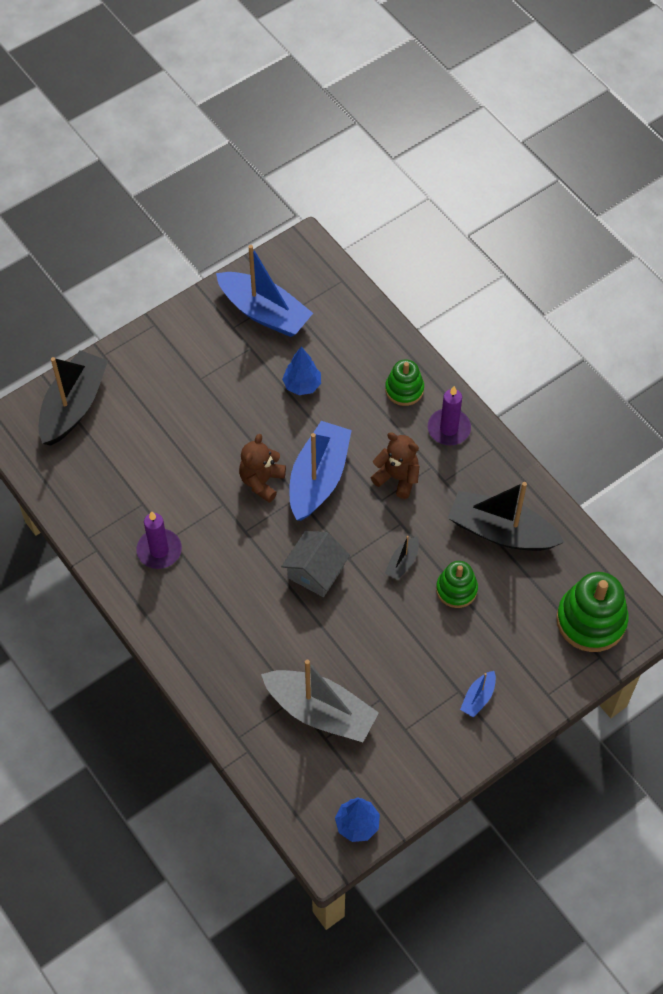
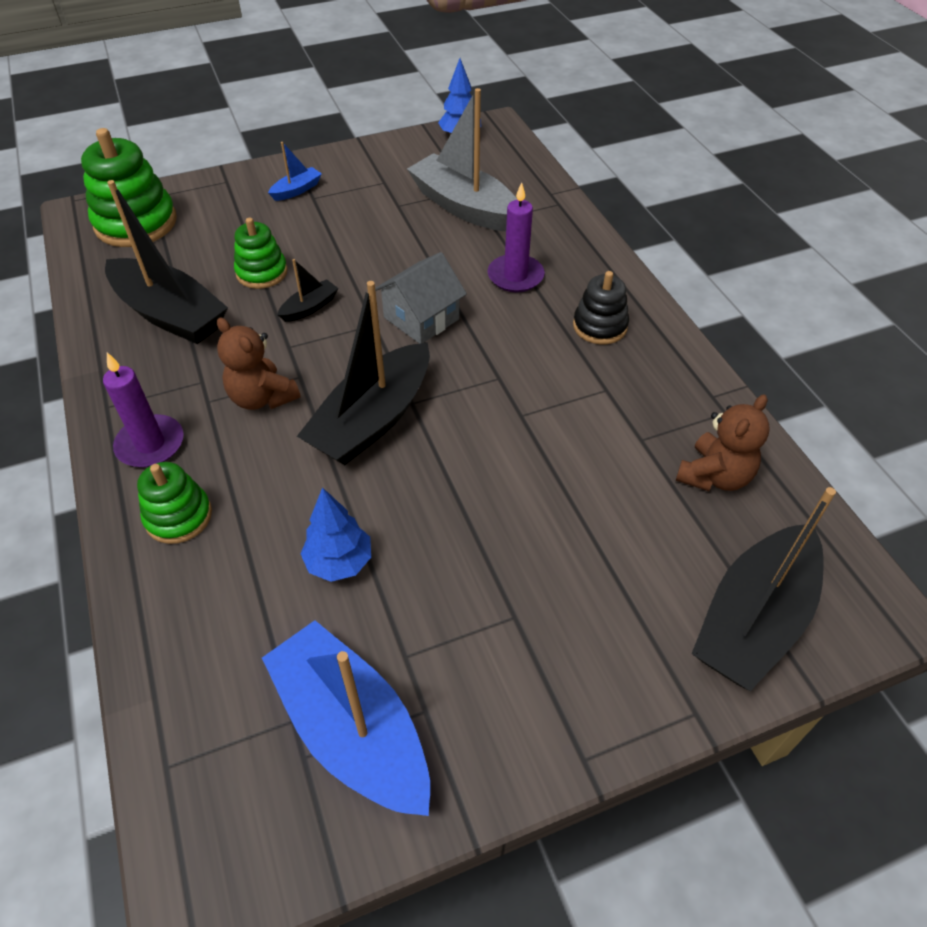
camera: 165 degrees left, 10 degrees down
(159, 550) = (623, 379): purple candle -> purple candle (515, 276)
(181, 596) = (600, 326): none -> black stacking toy
(262, 481) = (456, 432): brown teddy bear -> brown teddy bear (714, 476)
(318, 478) = (373, 419): blue boat -> black boat

